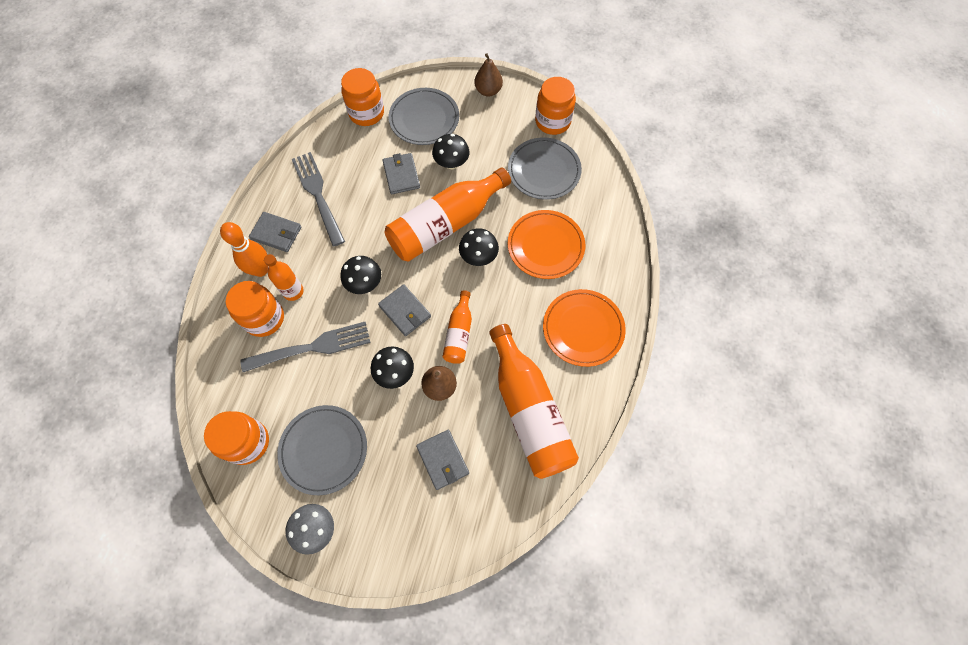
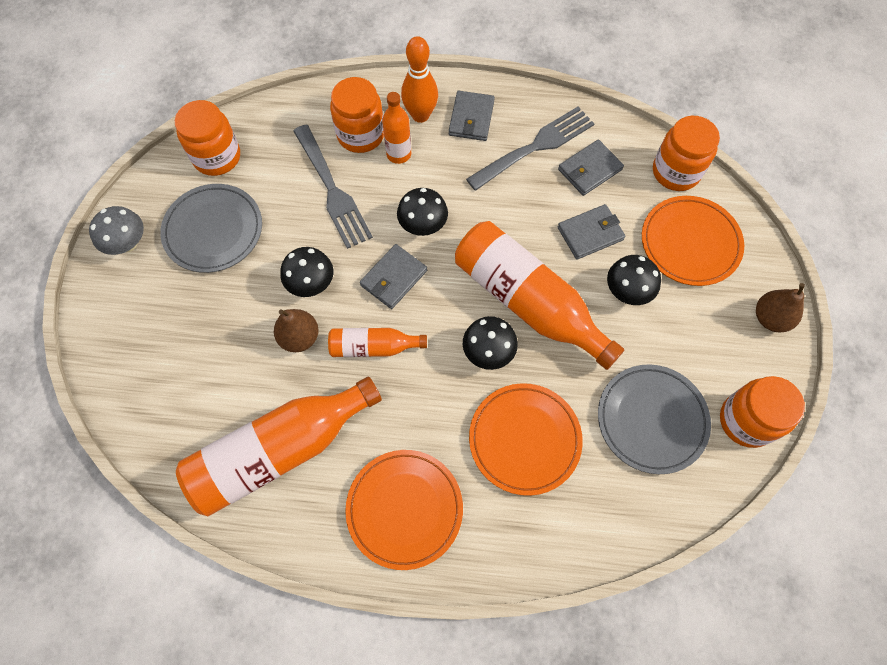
camera: 80 degrees right, 0 degrees up
(424, 119) = (690, 243): grey plate -> orange plate
(443, 460) = (210, 358): grey wallet -> grey wallet (589, 169)

